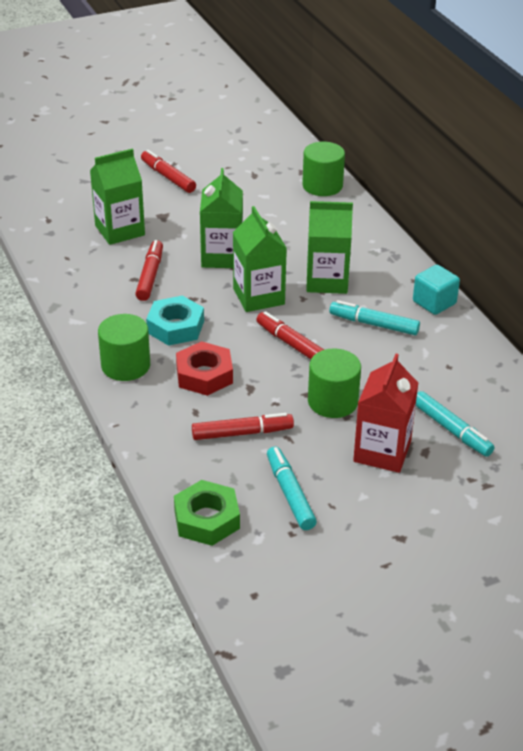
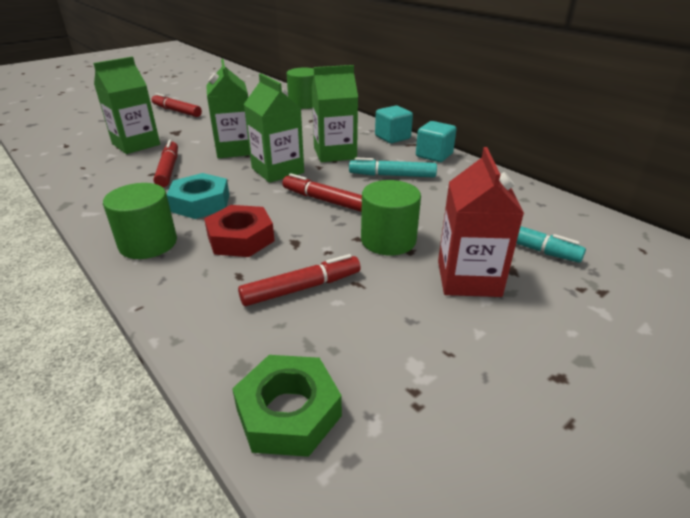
camera: 15 degrees left, 5 degrees down
(290, 494) = (389, 349): turquoise marker -> none
(402, 266) = (392, 137): none -> turquoise cube

